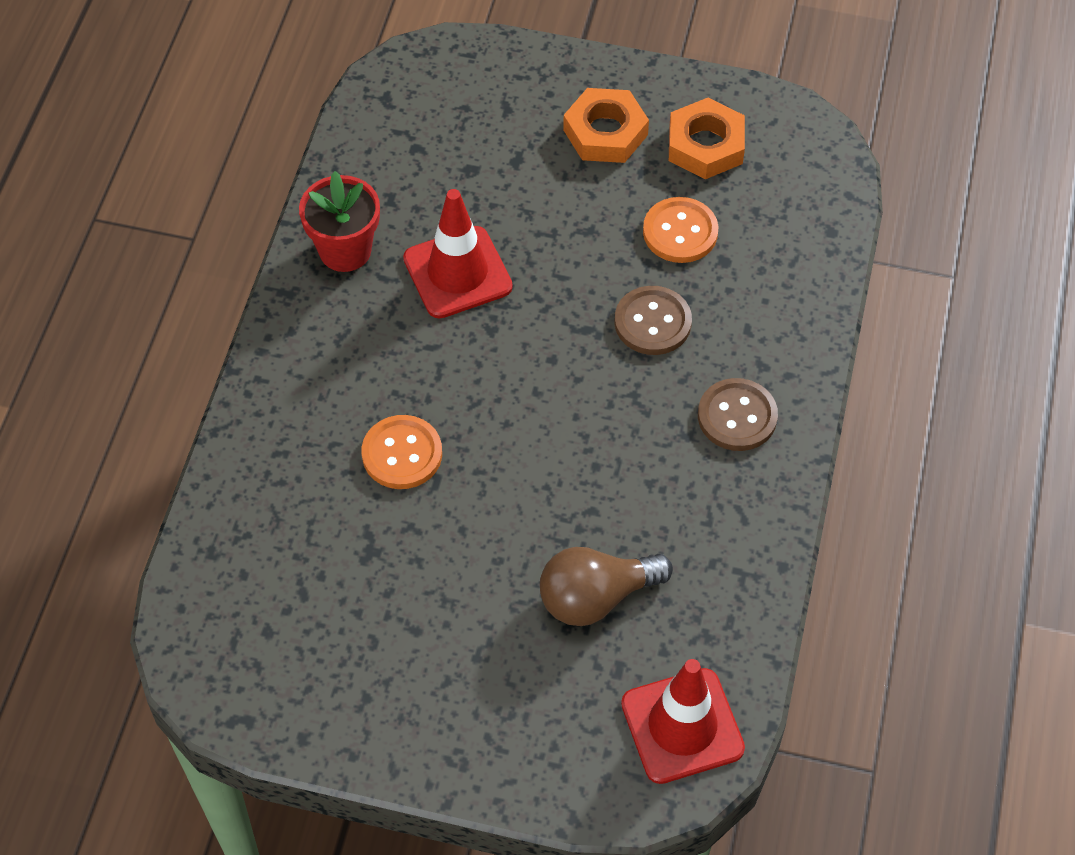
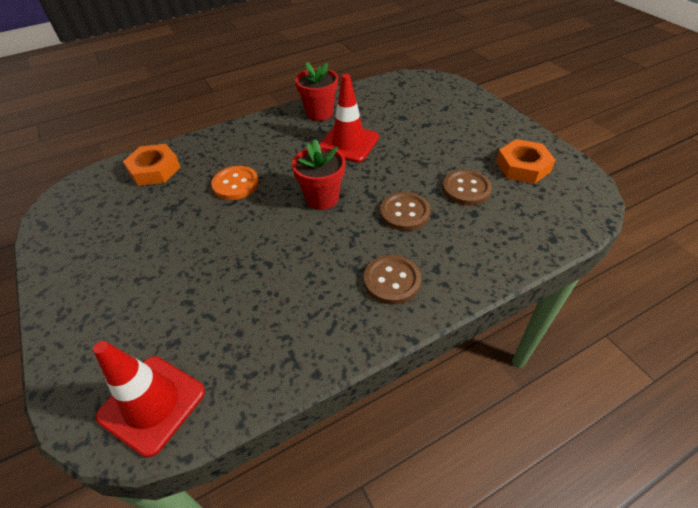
camera: 50 degrees right, 10 degrees down
(537, 382) = (322, 198): none -> red flower pot
(596, 597) = (214, 301): brown light bulb -> none
(605, 132) = (478, 136): orange nut -> orange nut (154, 170)
(680, 232) = (466, 189): orange button -> brown button

